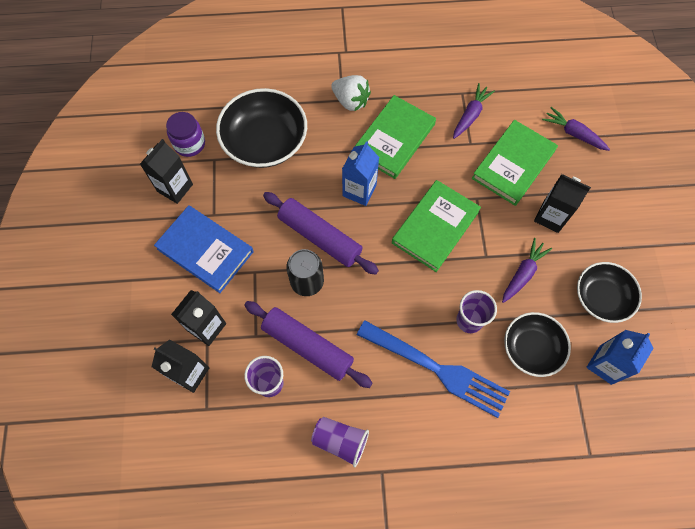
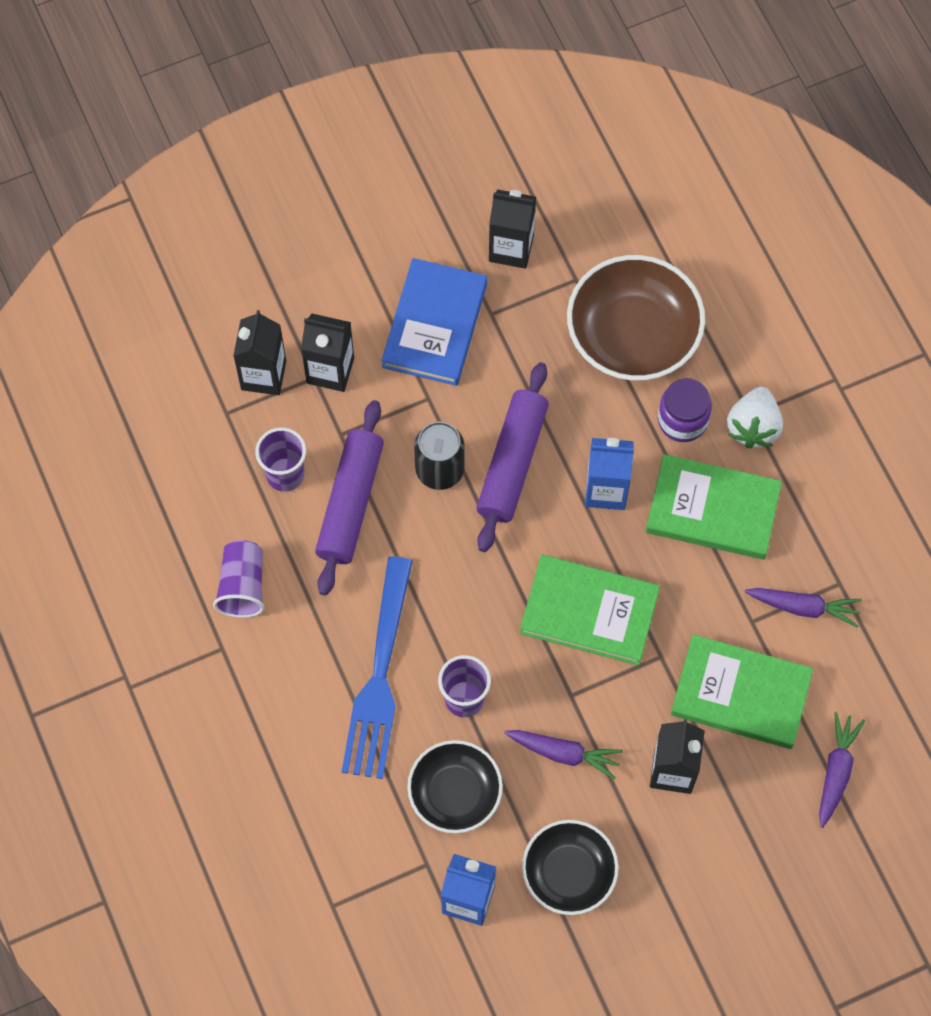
camera: 70 degrees right, 0 degrees up
(189, 144) = (587, 238): purple jar -> purple jar (682, 420)
(265, 141) = (633, 335): black bowl -> brown bowl

